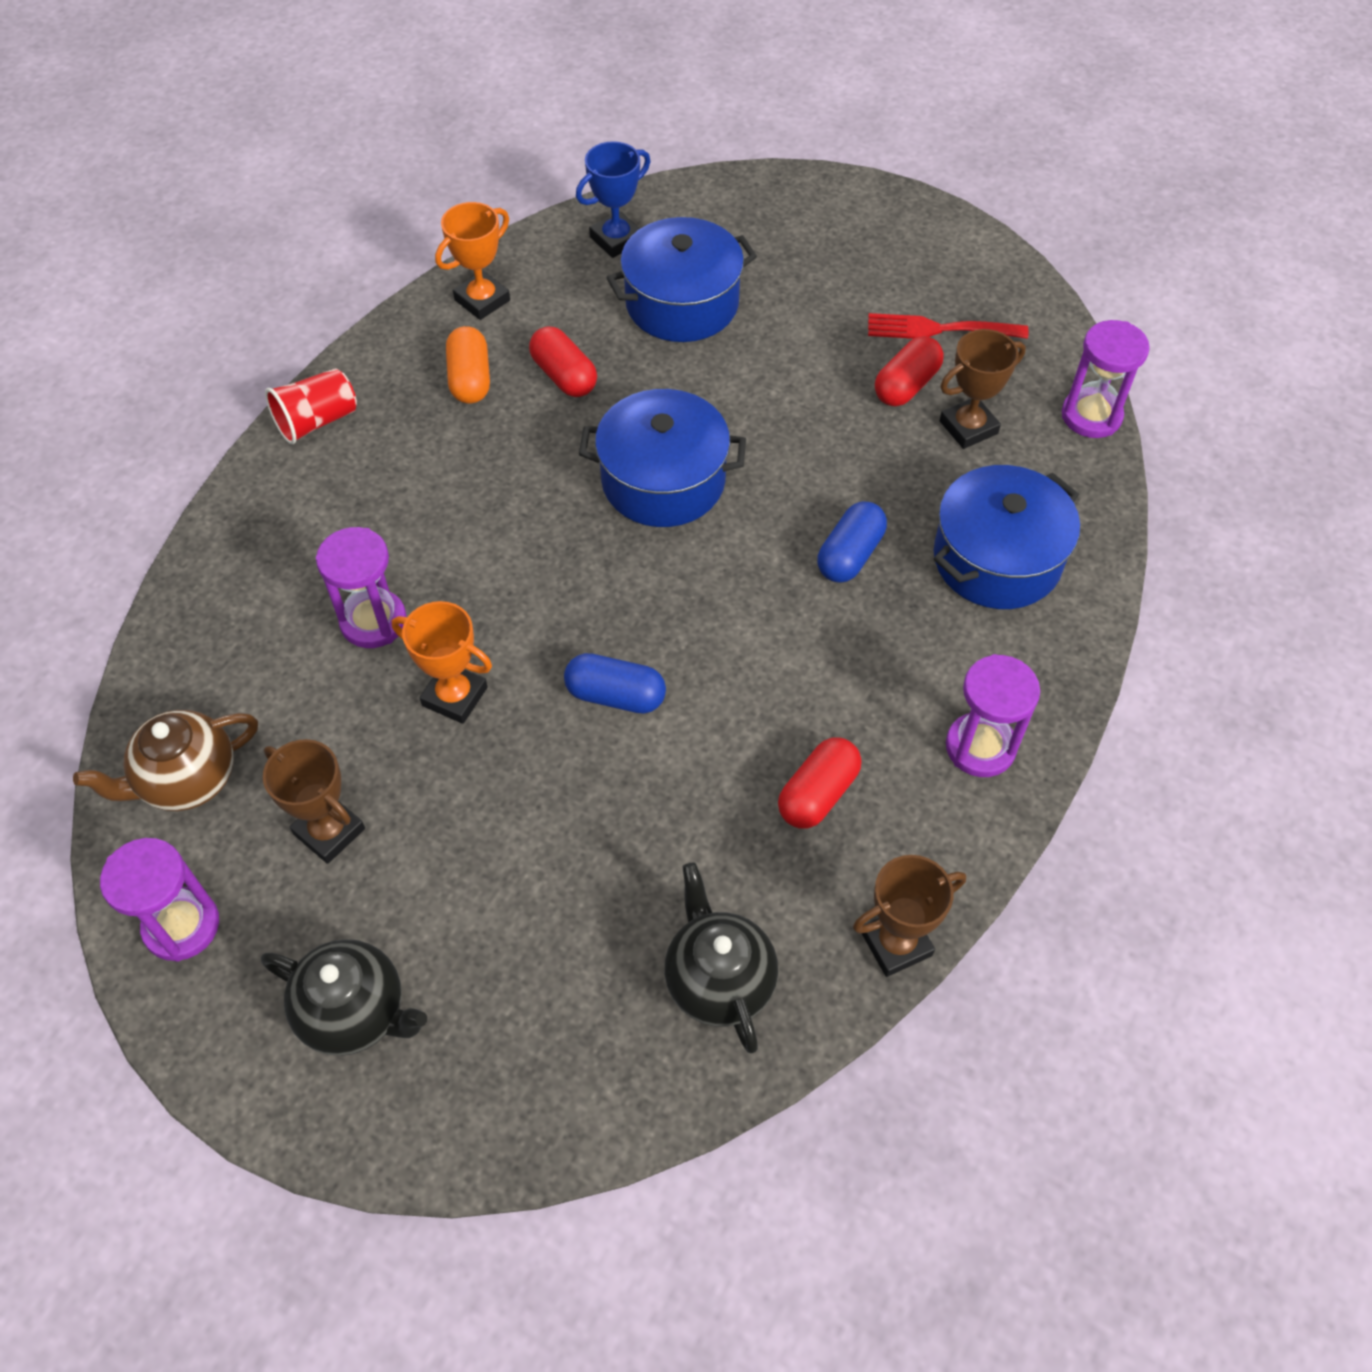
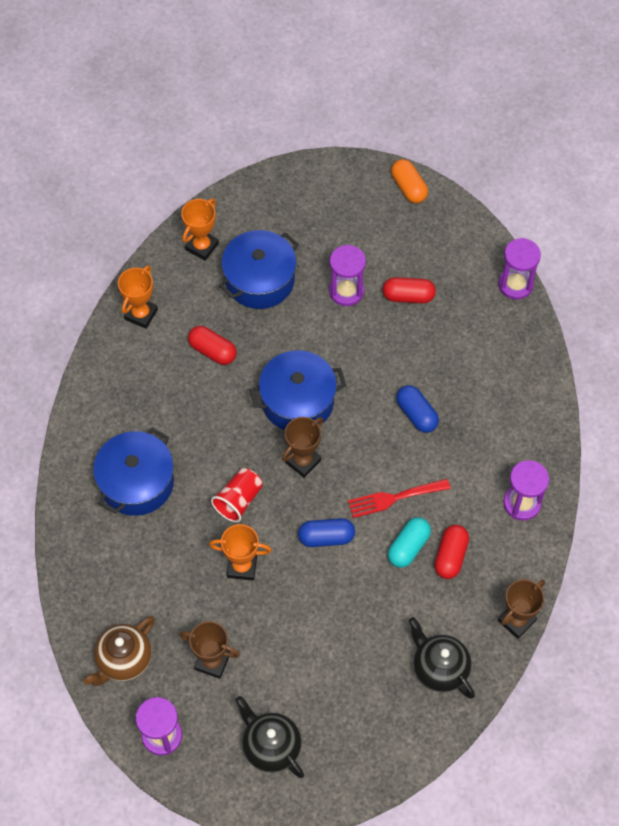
camera: 20 degrees left, 5 degrees up
(317, 421) = (83, 426): red cup -> red cup (238, 500)
(355, 1012) = (271, 746): black teapot -> black teapot turned 135 degrees counterclockwise
(373, 621) = (177, 538): purple hourglass -> purple hourglass (346, 291)
(470, 379) = (159, 370): orange capsule -> orange capsule (408, 188)
(616, 239) = (202, 246): blue trophy -> orange trophy
(750, 755) = (408, 547): none -> turquoise capsule
(850, 555) = (416, 414): blue capsule -> blue capsule turned 45 degrees counterclockwise
(906, 385) = (408, 296): red capsule -> red capsule turned 75 degrees clockwise
(938, 329) = (413, 252): red fork -> red fork (394, 498)
(968, 427) = (451, 313): brown trophy -> brown trophy (303, 461)
(997, 559) = (494, 391): blue pot -> blue pot (137, 482)

